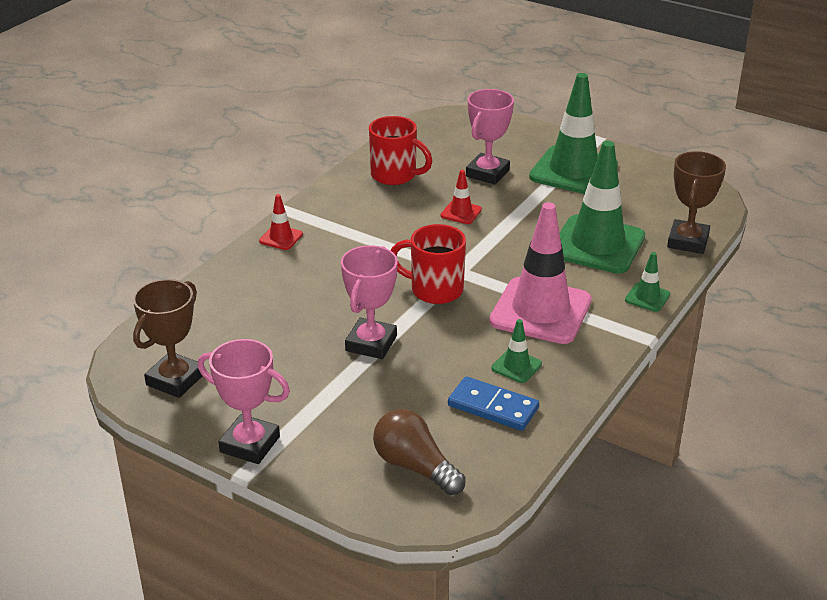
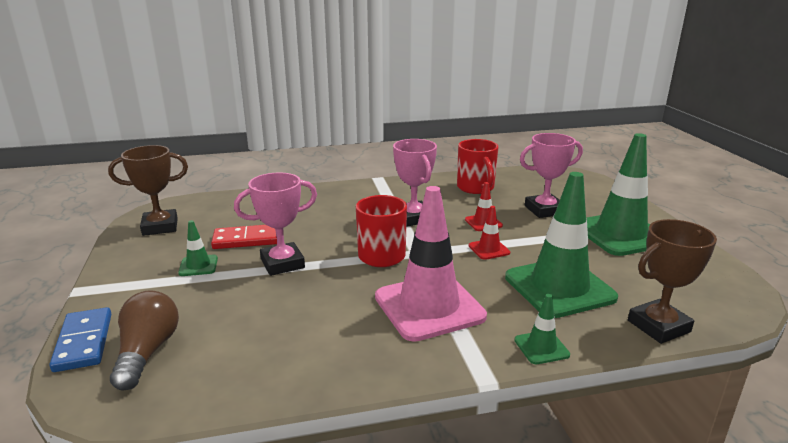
camera: 45 degrees right, 10 degrees down
(250, 444) = (113, 277): pink trophy -> pink trophy (413, 218)
(281, 238) = (349, 190): red traffic cone -> red traffic cone (489, 249)
(292, 342) = (246, 239): none -> red domino
(493, 407) = (270, 349): blue domino -> blue domino (83, 342)
(516, 366) = (340, 332): green traffic cone -> green traffic cone (198, 266)

